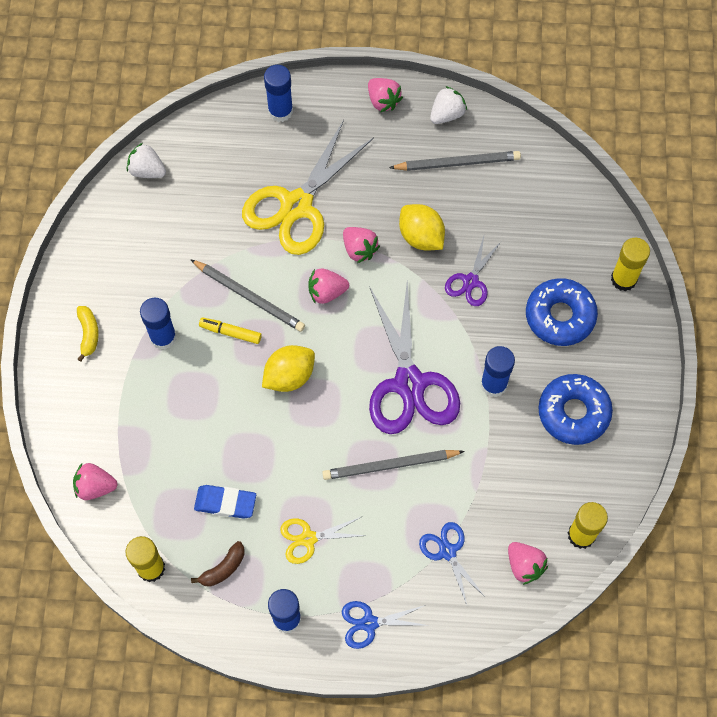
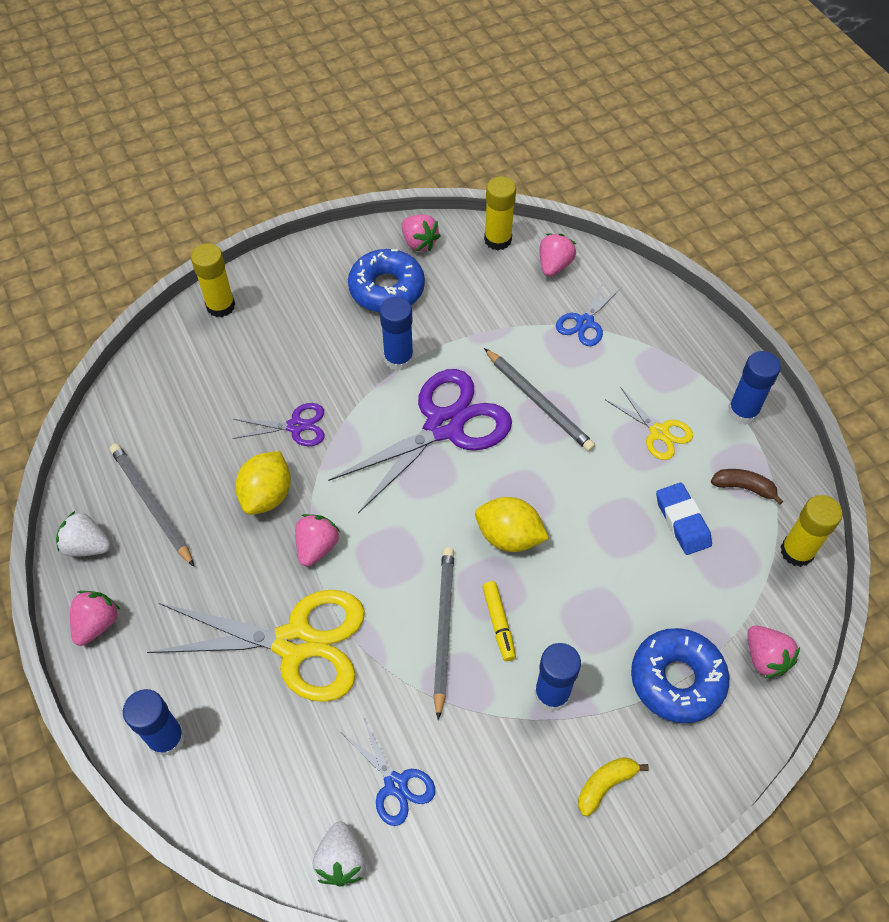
camera: 120 degrees left, 10 degrees down
(326, 292) = (389, 552): pink strawberry -> pink strawberry (419, 243)
(369, 623) = (693, 349): blue scissors -> blue scissors (395, 784)
(560, 316) = (291, 338): blue donut -> blue donut (677, 679)

